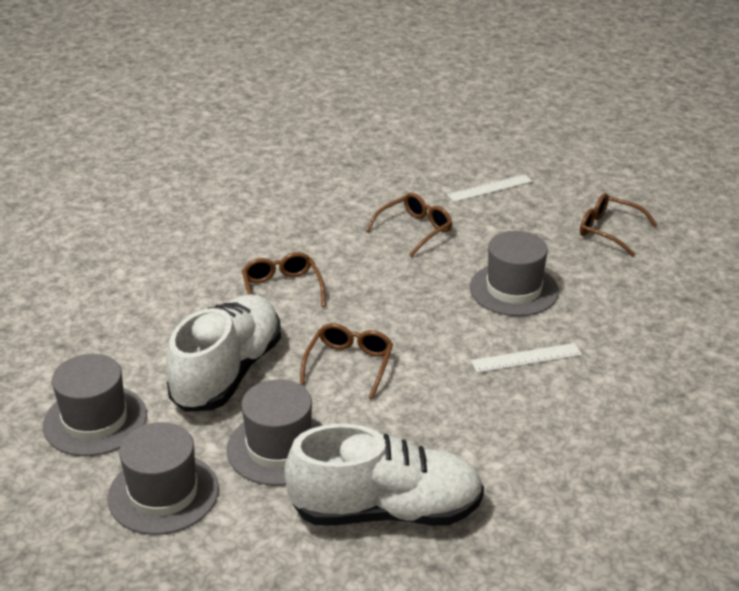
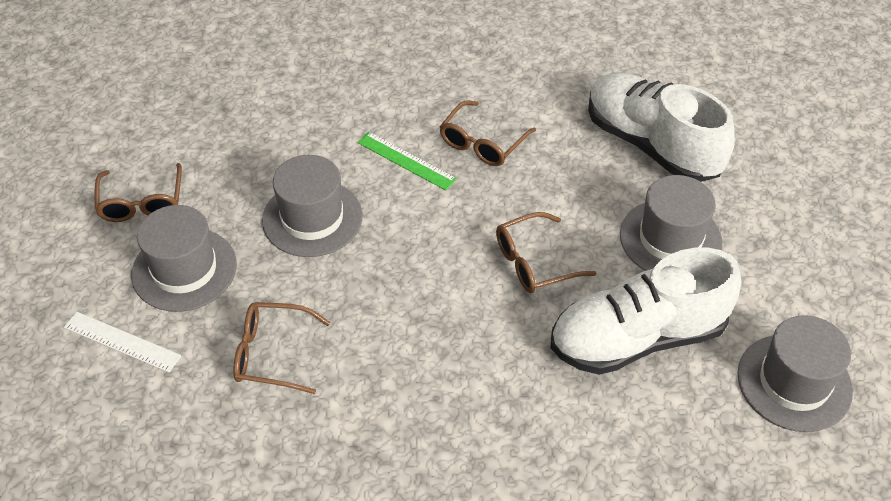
camera: 130 degrees left, 15 degrees up
(163, 493) = (791, 271): grey hat -> grey hat (184, 269)
(282, 290) = (485, 391): brown glasses -> brown glasses (482, 143)
(526, 358) = (406, 161): white ruler -> green ruler

